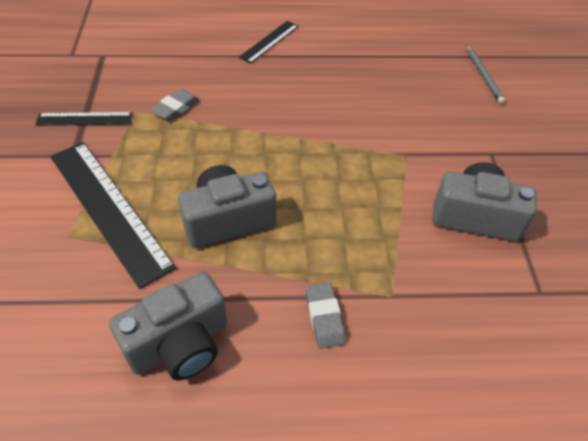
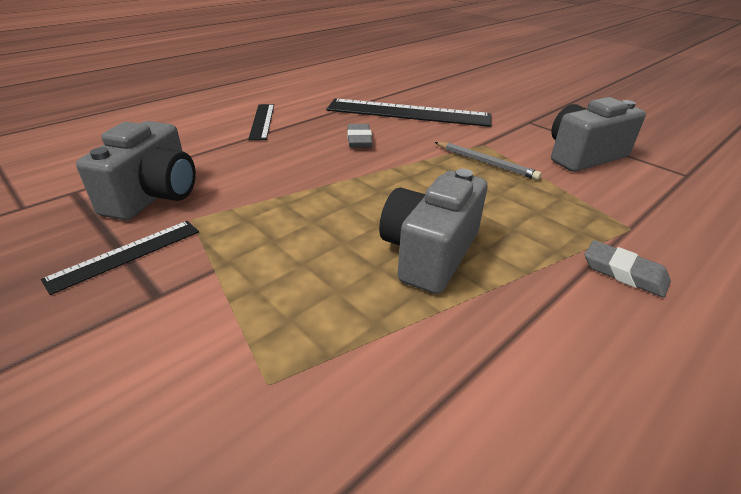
camera: 40 degrees left, 15 degrees down
(109, 209) = (286, 320): black ruler -> black ruler (408, 113)
(175, 108) = (235, 197): grey eraser -> grey eraser (359, 140)
(180, 343) = (570, 392): grey camera -> grey camera (154, 195)
(483, 75) = (453, 88): grey pencil -> grey pencil (485, 163)

